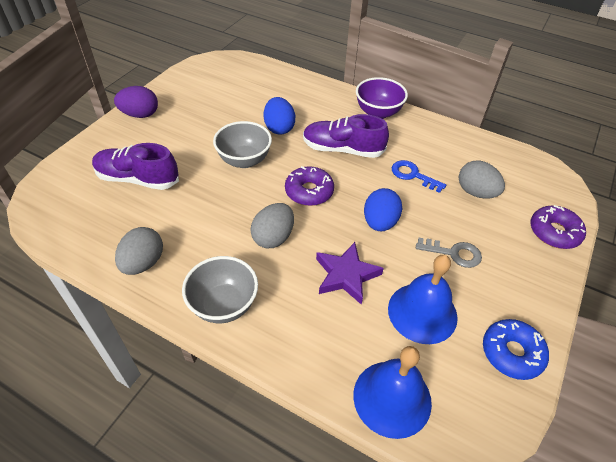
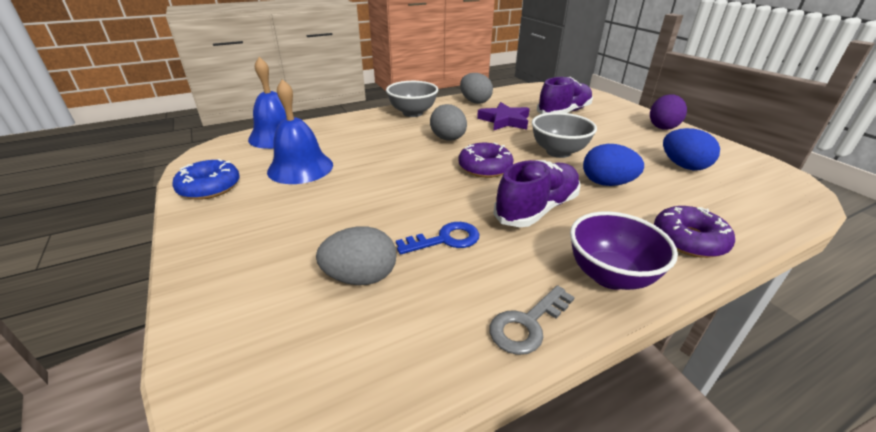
camera: 125 degrees right, 15 degrees down
(346, 275) = (376, 152): purple star -> purple star (504, 121)
(380, 222) = (405, 187): blue egg -> blue egg (683, 166)
(454, 253) = (317, 209): grey key -> grey key (527, 324)
(554, 232) = (217, 307): purple donut -> purple donut (688, 240)

